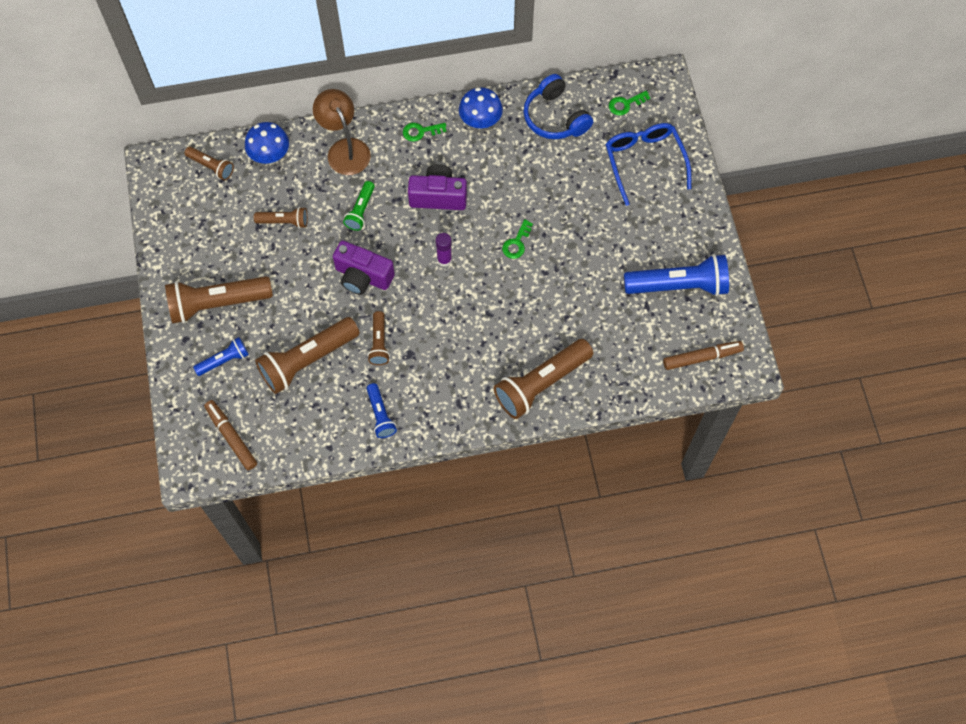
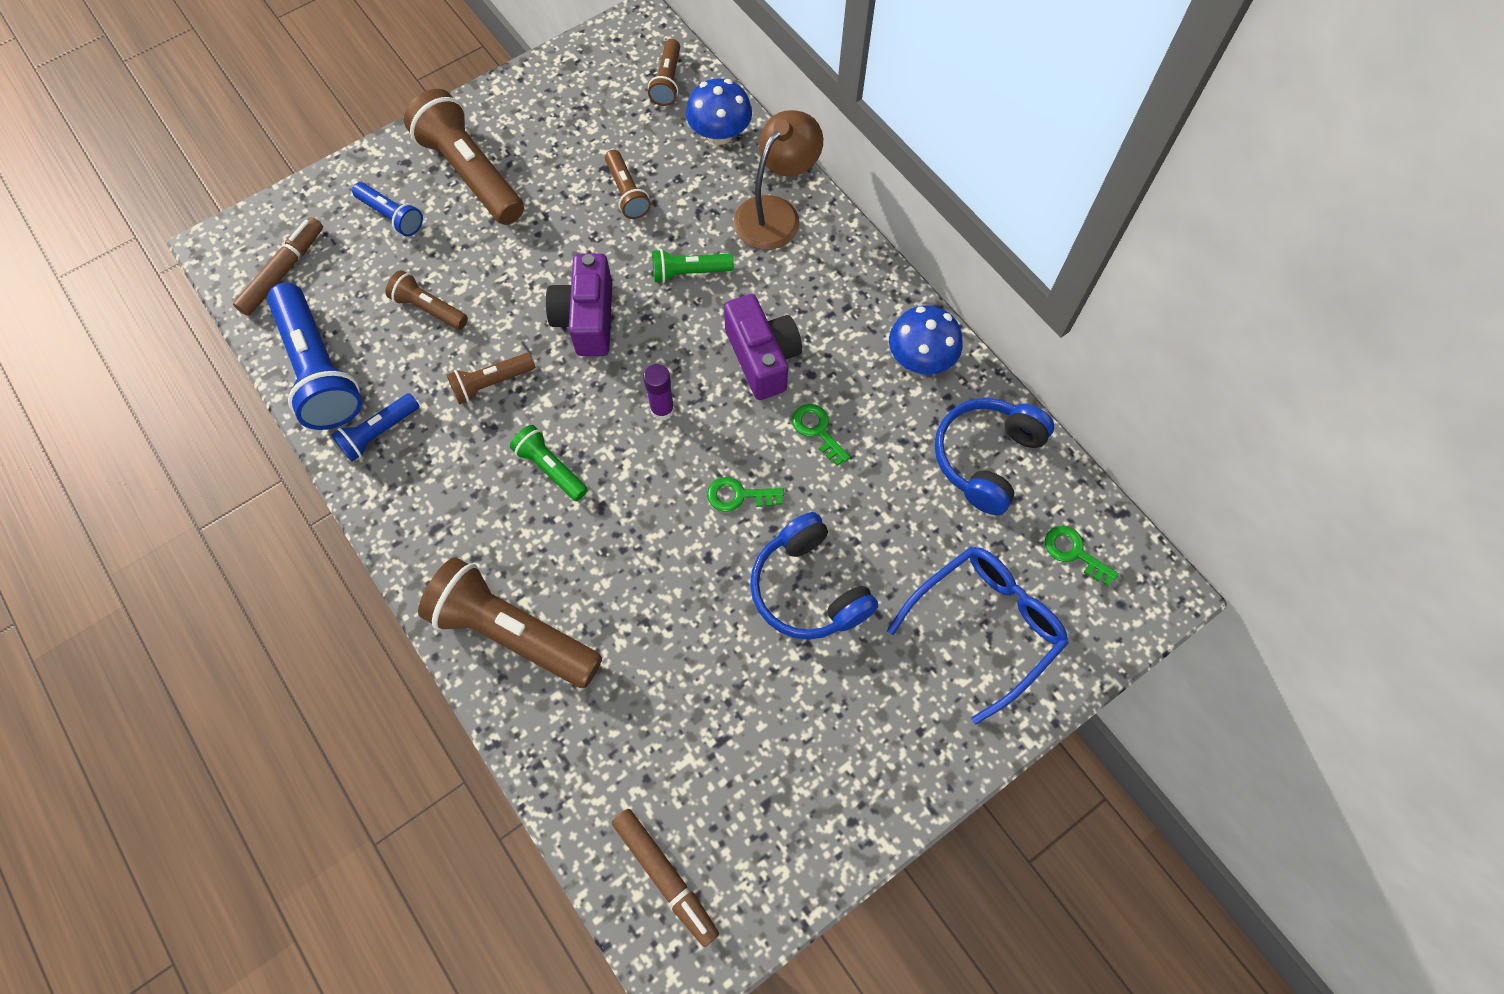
camera: 65 degrees right, 0 degrees up
(307, 360) = (429, 309): brown flashlight -> brown flashlight, size x0.52
(420, 131) = (856, 291): green key -> green key (817, 430)
(452, 331) = (551, 468): none -> green flashlight
(586, 232) = (808, 588): none -> blue headphones
(678, 285) = (783, 778): blue flashlight -> blue flashlight (320, 369)

